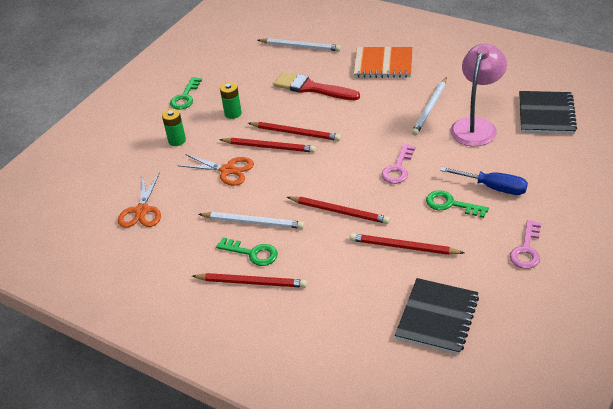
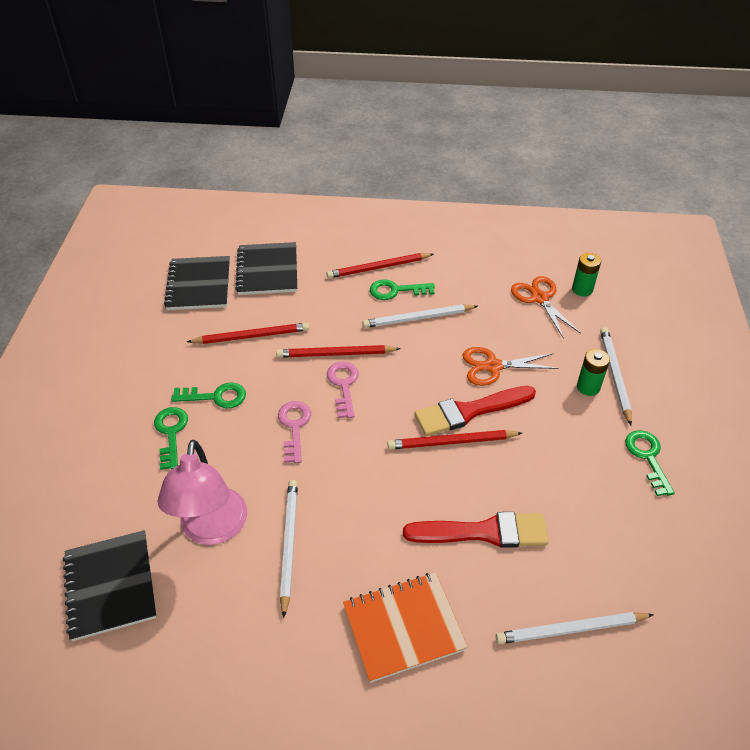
camera: 150 degrees right, 5 degrees up
(152, 143) = (614, 375): none -> white pencil
(233, 113) = (557, 449): green battery -> green battery (582, 289)
(269, 147) = (469, 411): red pencil -> red brush
(360, 313) = (267, 270): none -> black notebook
(493, 187) = (171, 433): blue screwdriver -> green key
(526, 250) = (123, 368): pink key -> pink key (343, 385)

